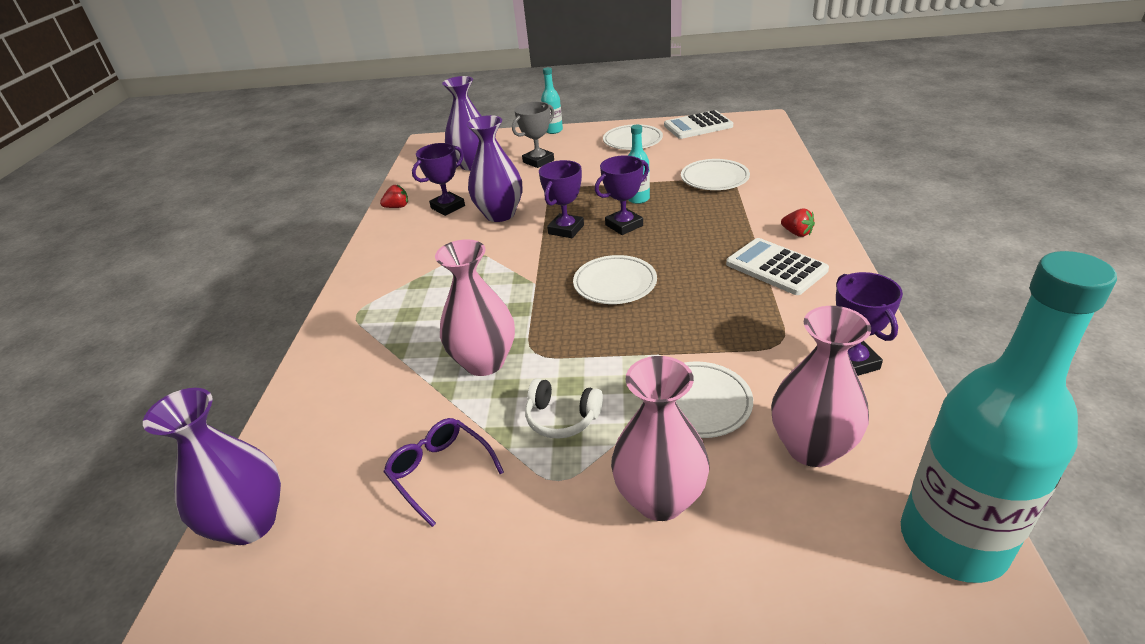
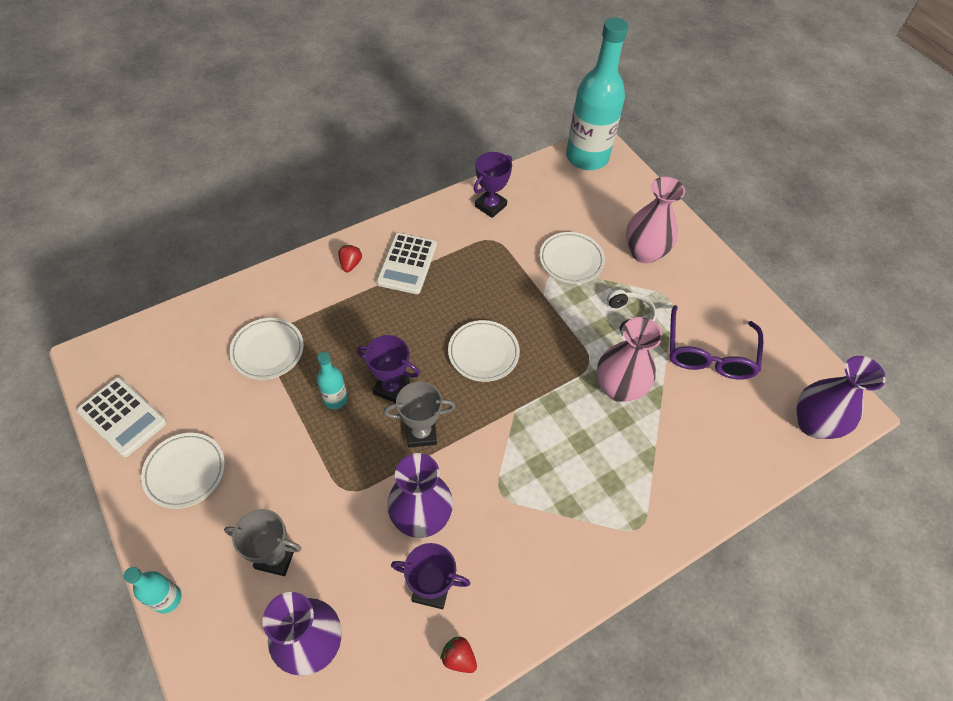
camera: 130 degrees left, 20 degrees up
(440, 471) = (709, 354): purple glasses -> purple glasses, size x1.52
(566, 229) = (421, 433): purple trophy -> grey trophy
(811, 447) = (568, 208): pink vase -> none

